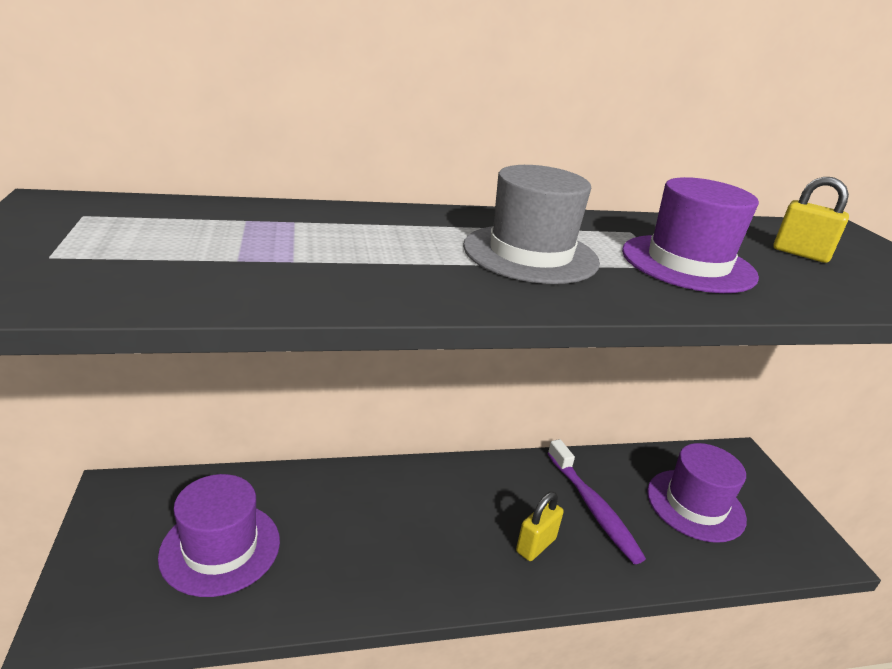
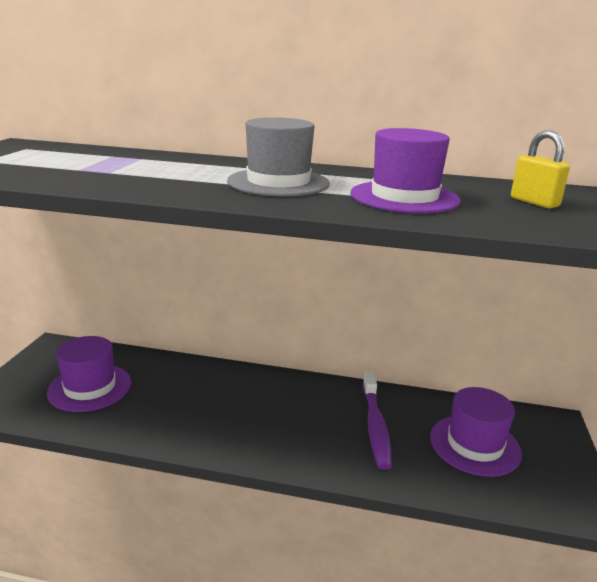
camera: 25 degrees right, 5 degrees down
(536, 545) = (306, 437): yellow padlock -> none

